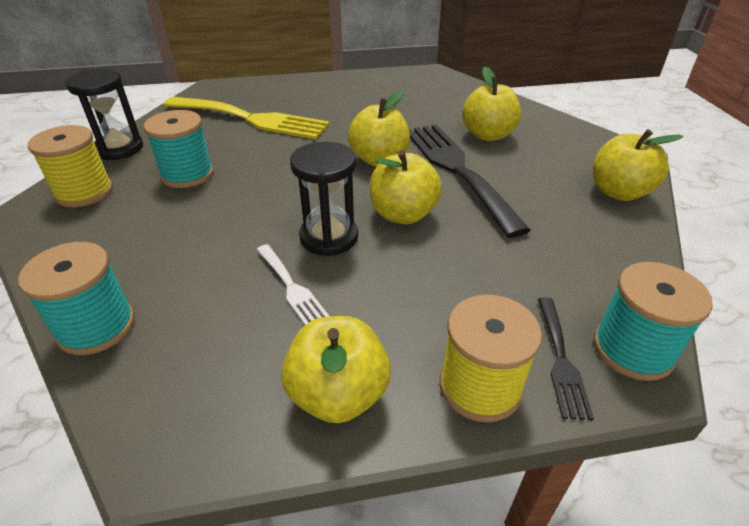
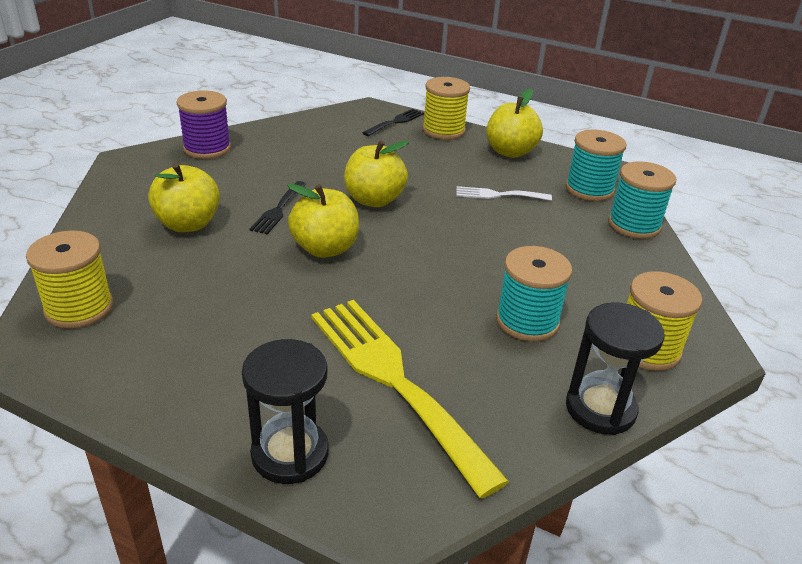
camera: 145 degrees left, 5 degrees down
(291, 287) = (498, 195): white fork -> white fork turned 90 degrees counterclockwise
(329, 237) = (445, 209): black hourglass -> black hourglass (290, 454)
(445, 86) = (79, 308): none -> yellow spool
(457, 170) = (278, 209): black fork -> black fork, size x0.47
(619, 192) = (207, 148): yellow apple -> purple spool
(632, 349) = (359, 112): turquoise spool -> turquoise spool (589, 189)

